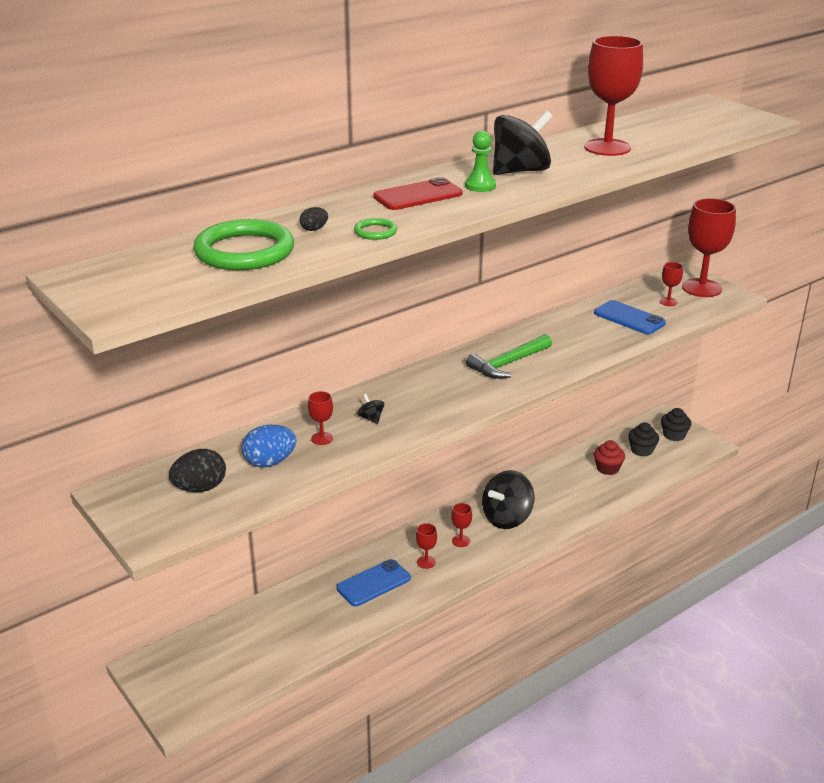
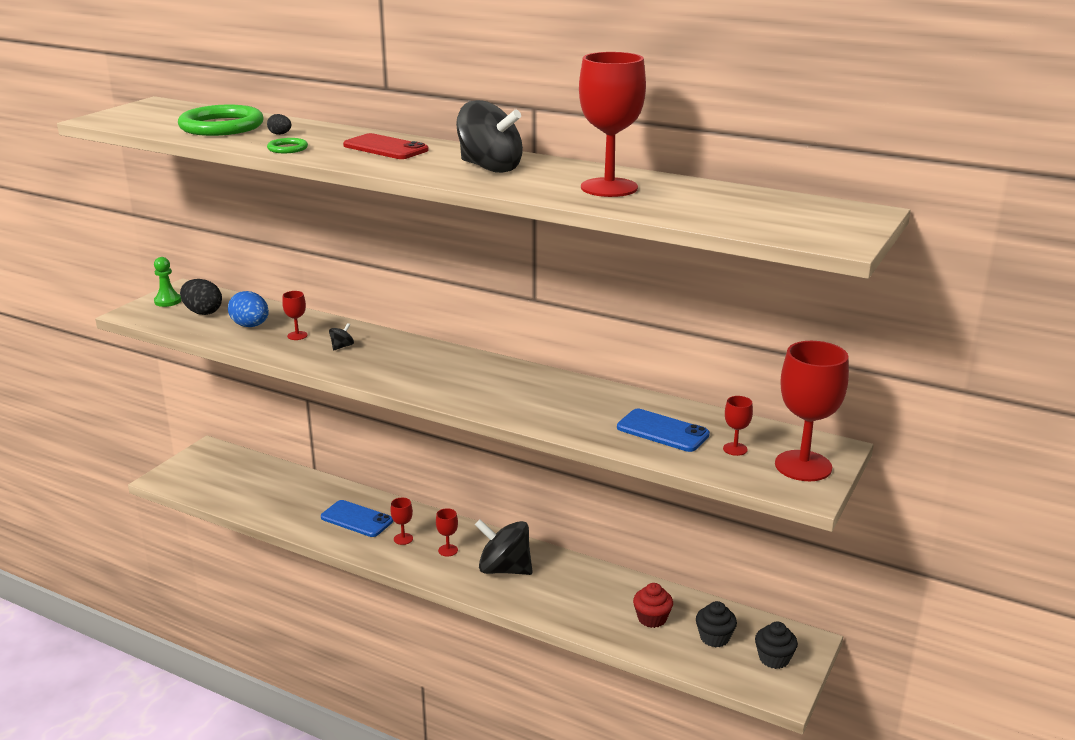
camera: 65 degrees right, 5 degrees down
(480, 186) = (431, 161): green pawn -> green pawn (168, 301)
(508, 364) = (491, 385): green hammer -> none
(629, 318) = (662, 431): blue phone -> blue phone turned 75 degrees counterclockwise

